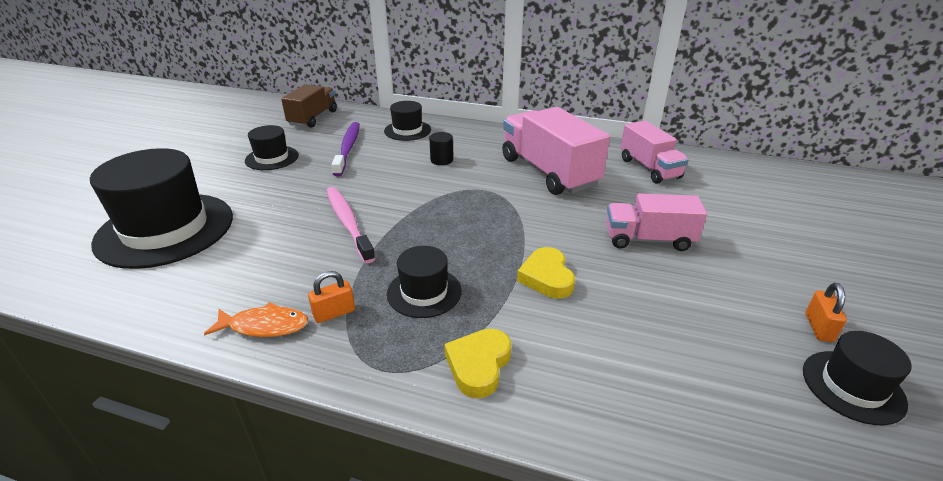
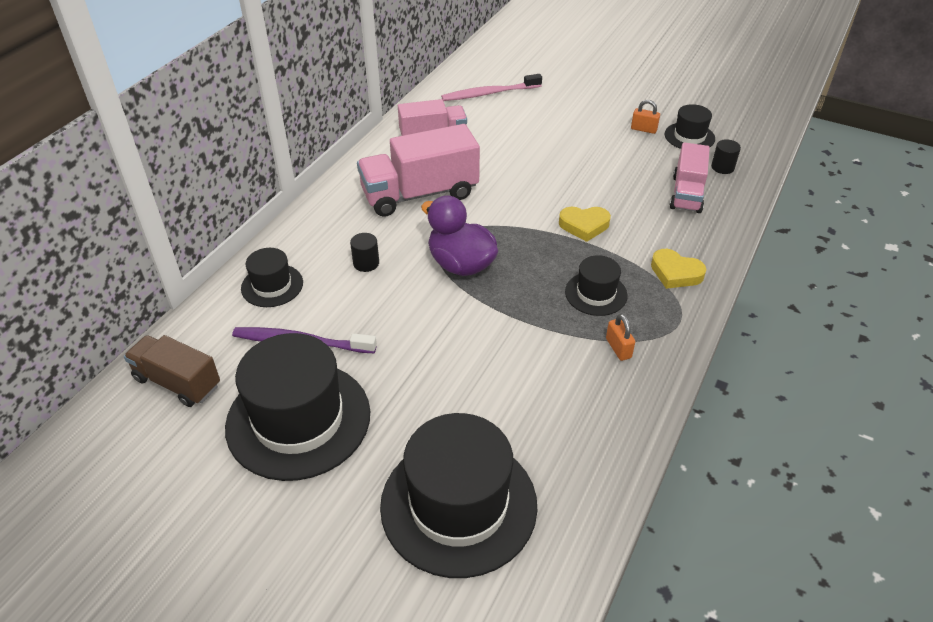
camera: 80 degrees left, 10 degrees up
(264, 326) = (632, 392): orange fish -> none
(272, 158) = (298, 419): black hat -> black hat, size x1.99
(348, 223) = (480, 340): pink toothbrush -> pink toothbrush (489, 93)
(452, 203) = (461, 264): none -> purple duck
(648, 239) = (543, 166): pink truck -> pink truck (686, 194)
(793, 434) = (722, 167): none -> black cylinder

